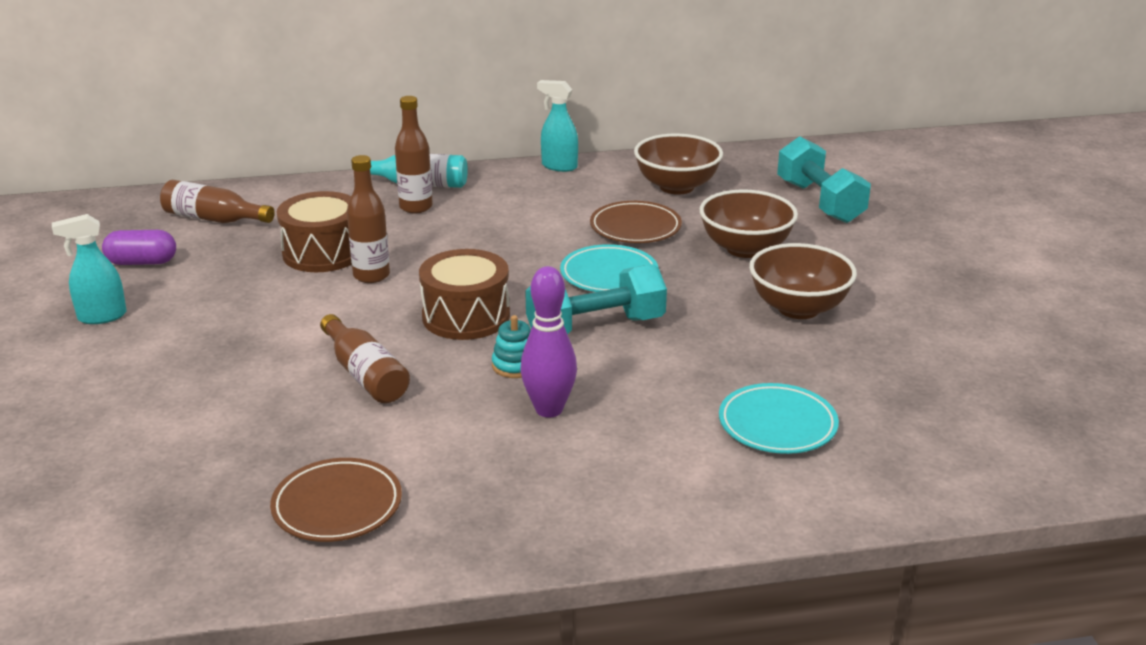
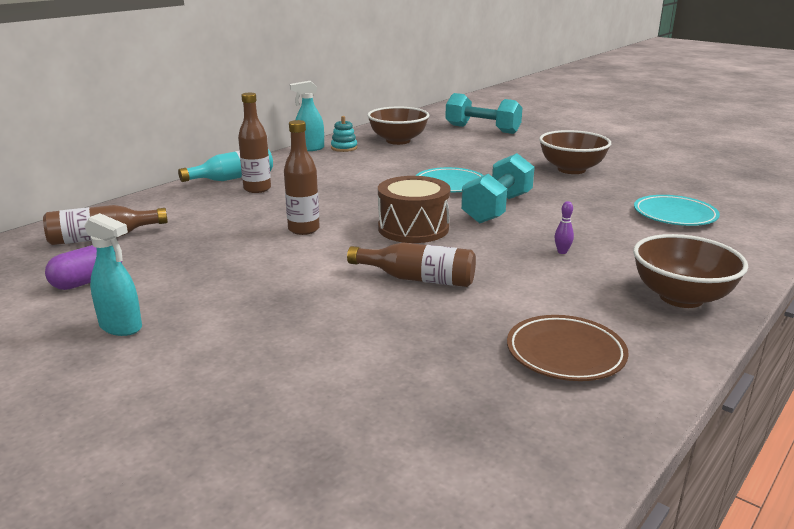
camera: 40 degrees left, 5 degrees down
(101, 317) = (121, 327): turquoise spray bottle -> turquoise spray bottle turned 90 degrees counterclockwise
(323, 253) = (240, 229): brown drum -> none
(515, 365) = (496, 240): turquoise stacking toy -> turquoise stacking toy (344, 148)
(549, 409) = (562, 252): purple bowling pin -> purple bowling pin, size x0.43
(635, 228) = (416, 162): brown plate -> none
(745, 249) = (492, 155): brown bowl -> brown bowl (681, 297)

